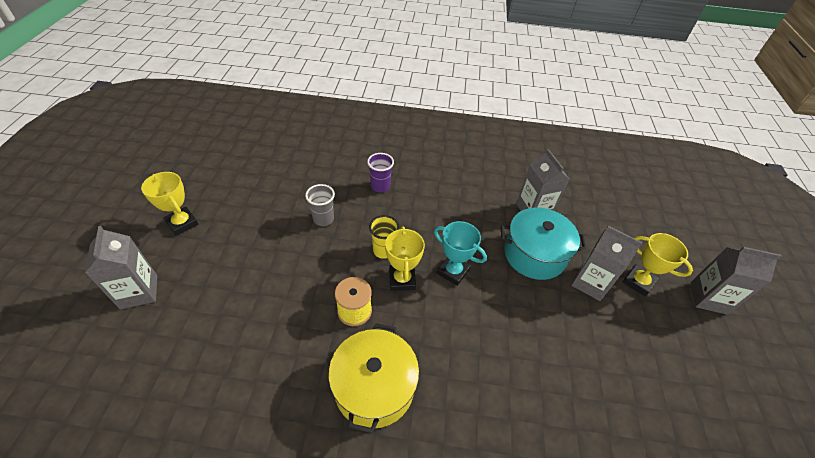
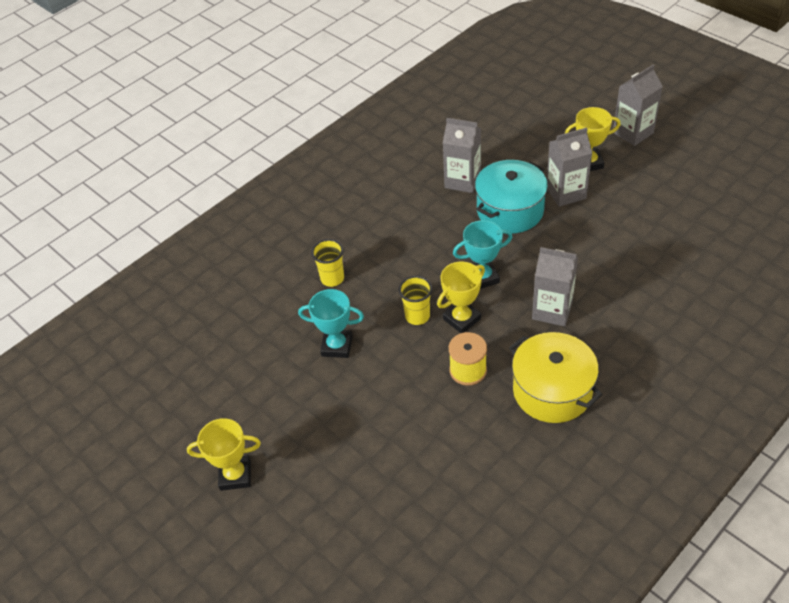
camera: 45 degrees left, 0 degrees up
(139, 292) = (305, 543): grey carton -> grey carton (552, 310)
(323, 219) = (337, 346): grey cup -> turquoise trophy
(380, 186) = (332, 278): purple cup -> yellow cup
(402, 280) = (461, 319): yellow trophy -> yellow trophy turned 75 degrees counterclockwise

